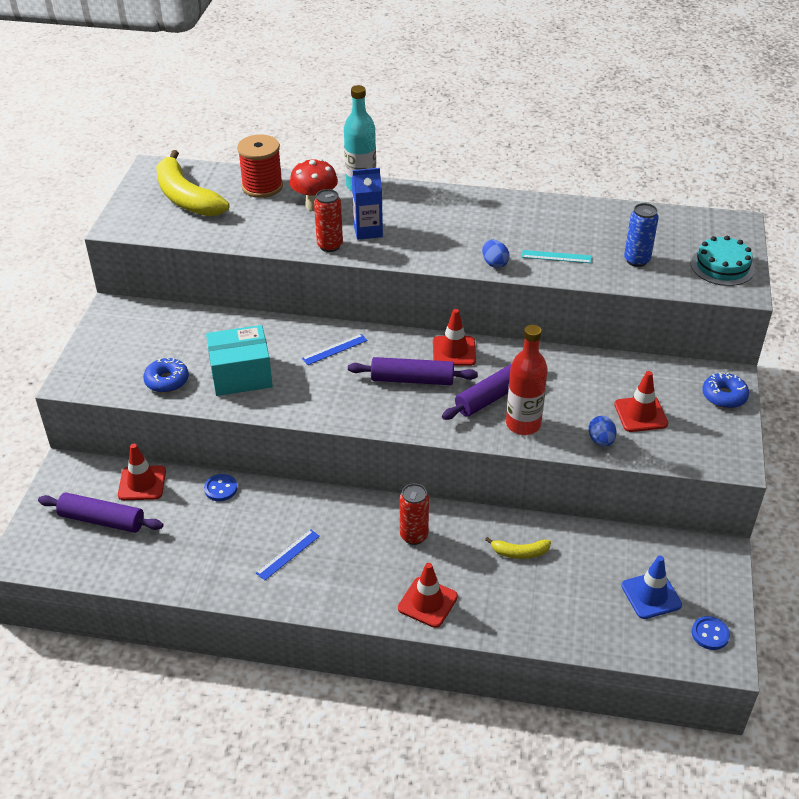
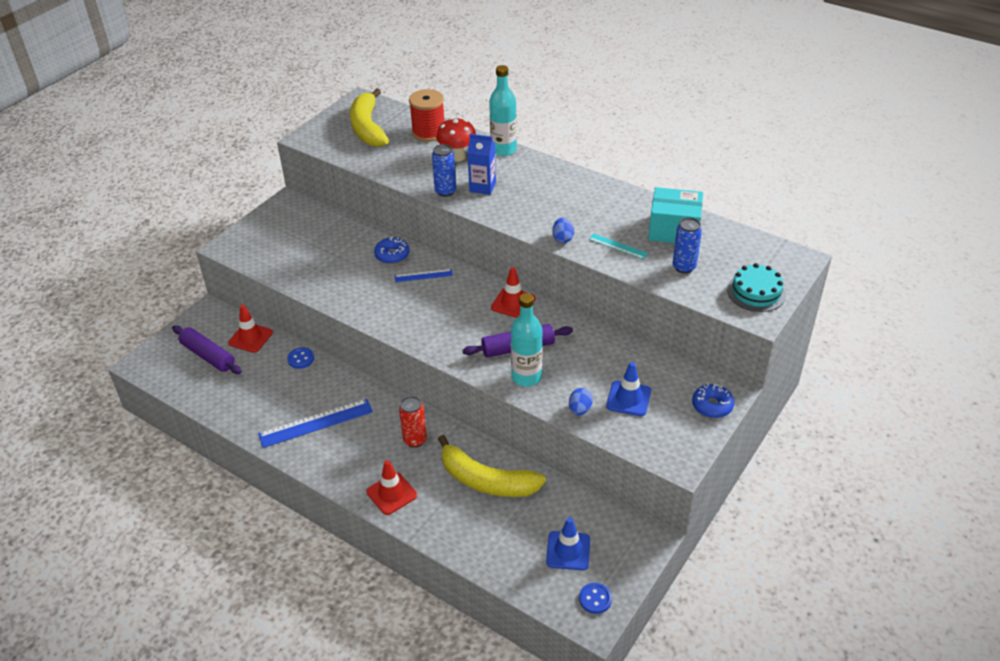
camera: 25 degrees right, 0 degrees up
(167, 381) = (289, 265): blue donut -> blue donut (392, 255)
(241, 375) = (343, 275): turquoise box -> turquoise box (674, 229)
(288, 554) = (316, 423): blue ruler -> blue ruler, size x1.85
(330, 245) = (445, 191): red can -> blue can
(412, 380) = (465, 316): purple rolling pin -> none
(519, 552) = (486, 480): yellow banana -> yellow banana, size x2.16
(523, 424) = (526, 377): red bottle -> turquoise bottle
(640, 414) = (628, 398): red traffic cone -> blue traffic cone

